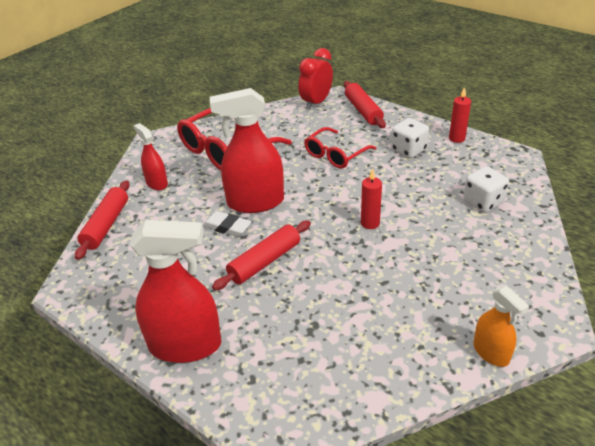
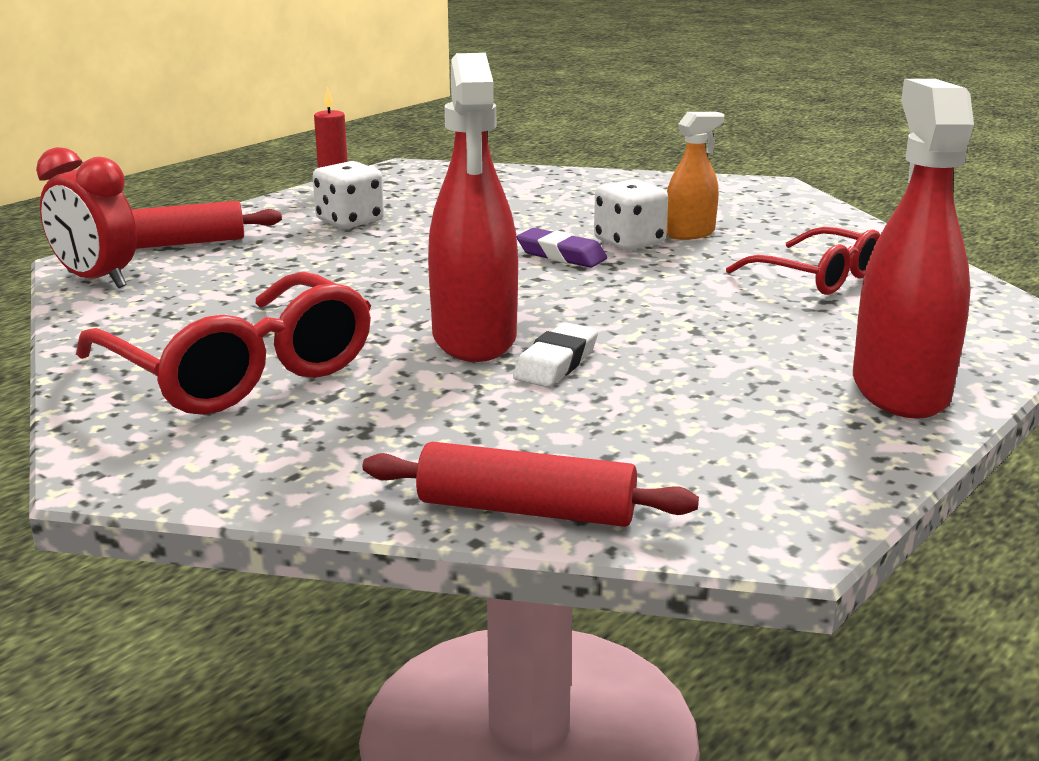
camera: 90 degrees left, 15 degrees down
(157, 183) = (351, 452): red spray bottle -> none
(265, 262) = (665, 330): red rolling pin -> none
(335, 155) = (332, 270): red glasses -> red glasses (817, 276)
(370, 223) = (561, 255): red candle -> purple eraser
(483, 202) = (519, 193): white dice -> white dice (629, 242)
(491, 352) = (827, 214): orange spray bottle -> orange spray bottle (690, 233)

